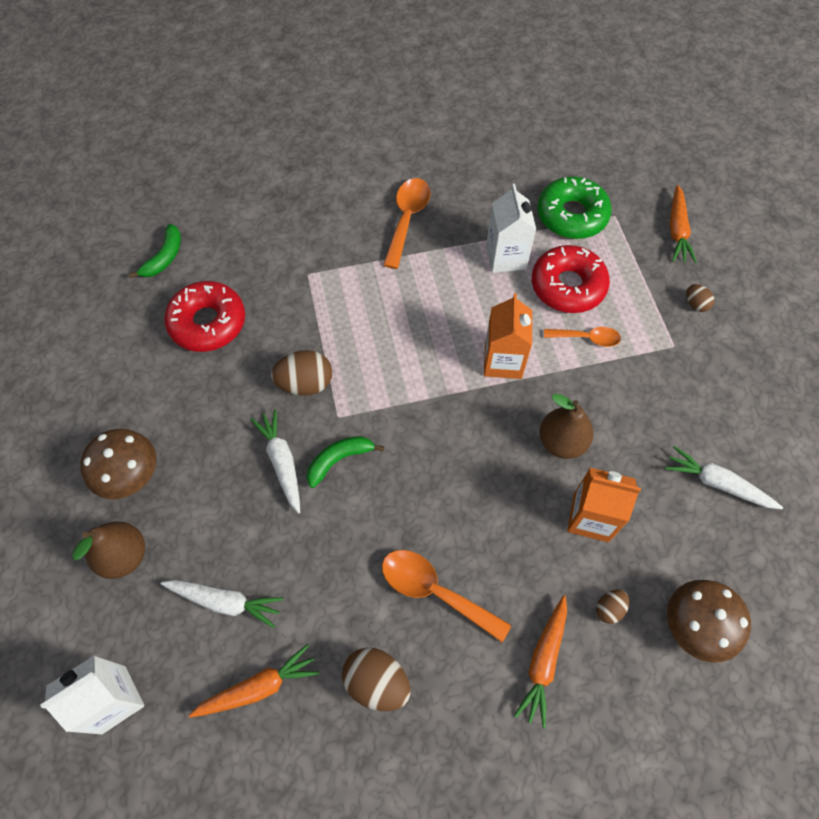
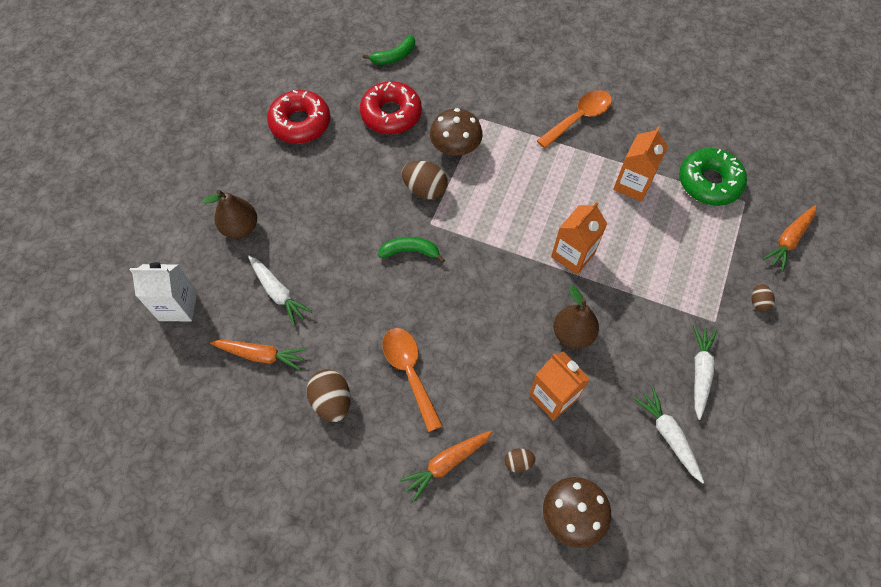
camera: 35 degrees right, 0 degrees up
(129, 474) = (277, 181): brown mushroom -> brown mushroom (455, 147)
(282, 462) = (373, 230): white carrot -> white carrot (700, 373)
(506, 257) = (632, 184): white carton -> orange carton
(568, 286) = (664, 231): red donut -> red donut (300, 123)
(586, 338) = (649, 276): orange spoon -> none

